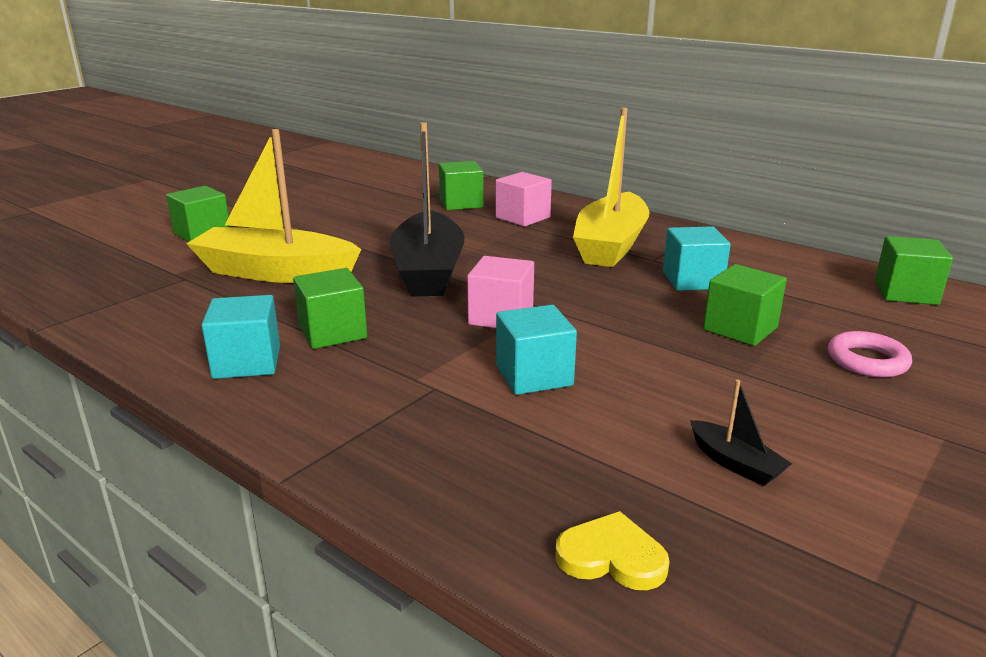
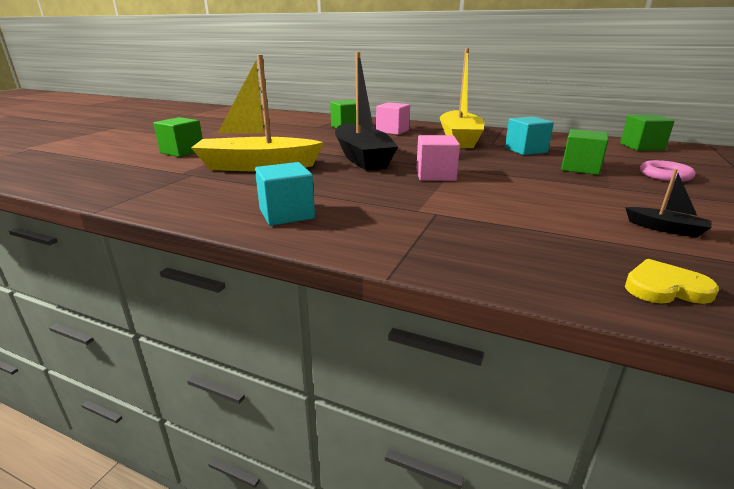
camera: 15 degrees left, 0 degrees up
(333, 332) = (332, 192): green cube -> none
(534, 375) = (492, 200): turquoise cube -> none

